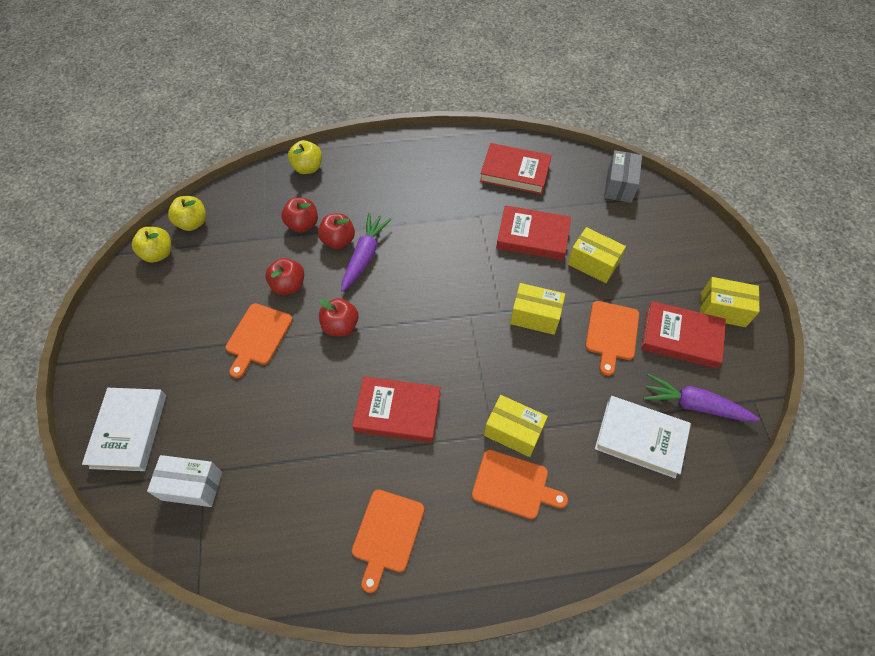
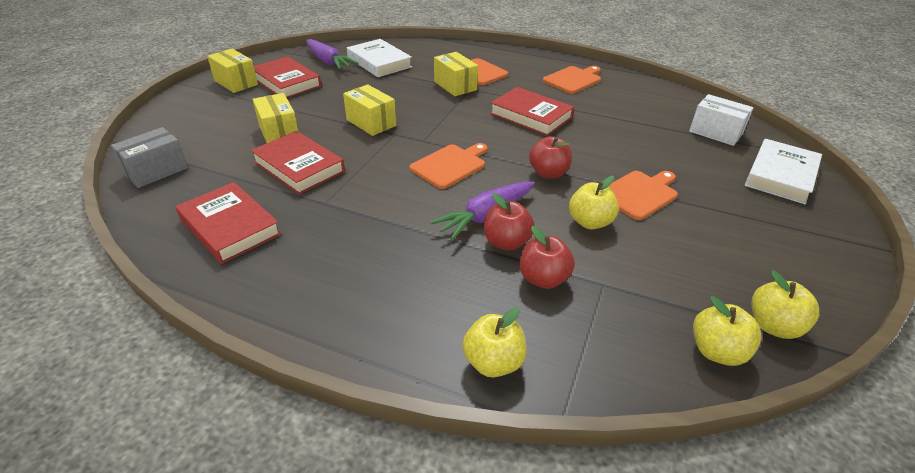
camera: 150 degrees left, 20 degrees down
(288, 285) = (590, 222): red apple -> yellow apple
(611, 333) = (328, 98): orange cutting board -> orange cutting board (450, 165)

